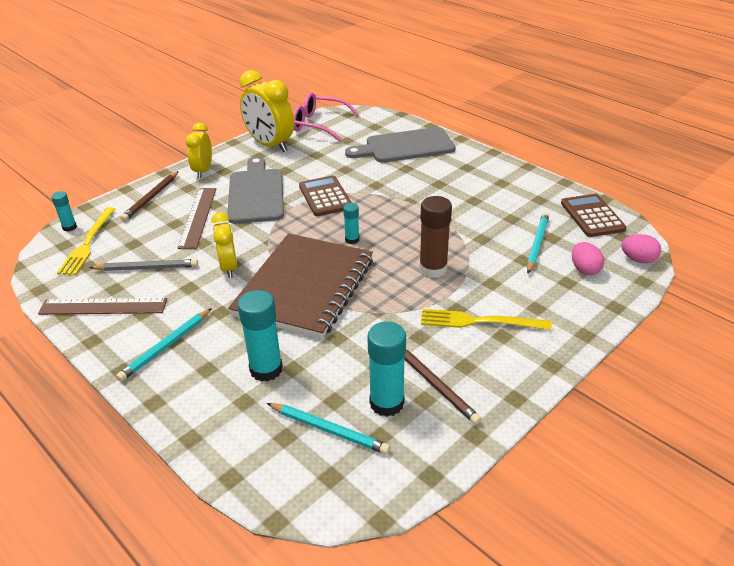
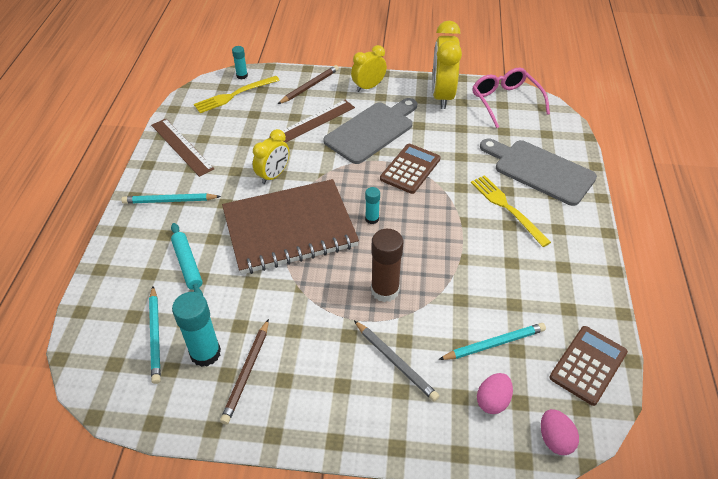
camera: 50 degrees right, 10 degrees up
(147, 268) = (236, 138): grey pencil -> grey pencil (395, 362)
(151, 198) = (309, 86): brown pencil -> brown pencil turned 150 degrees clockwise
(266, 369) = (187, 264): turquoise glue stick -> turquoise rolling pin
(480, 321) = (346, 360): yellow fork -> yellow fork (507, 208)

